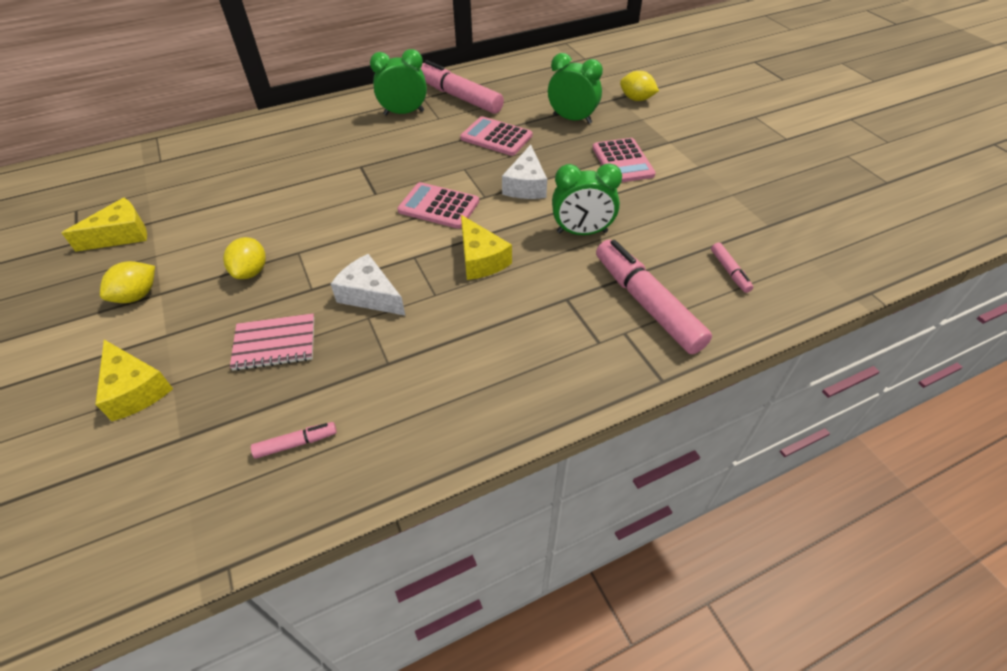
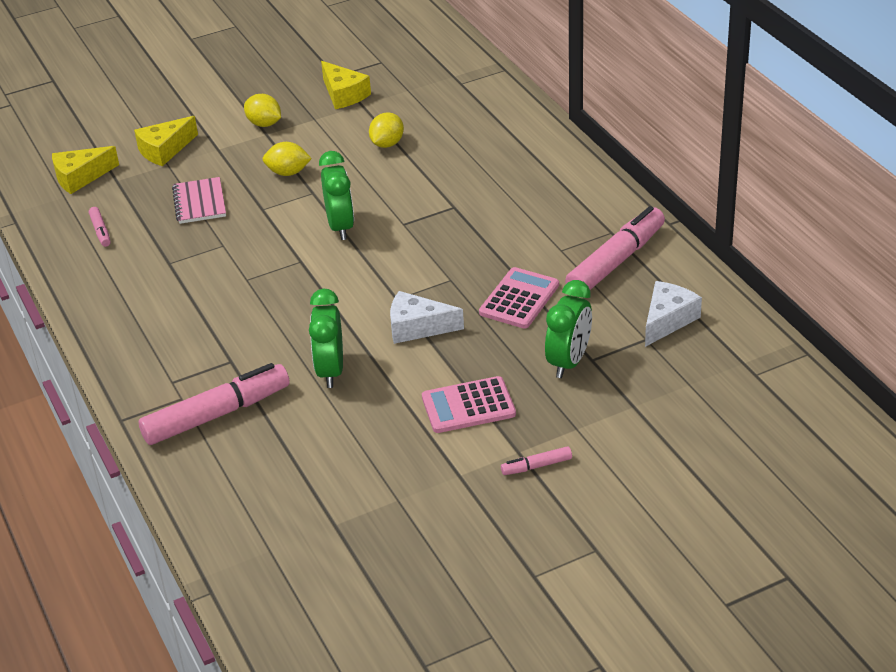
camera: 90 degrees right, 10 degrees down
(370, 295) = (250, 242): white cheese -> white cheese (667, 320)
(404, 113) = (570, 222): green clock -> green clock (340, 227)
(438, 206) = (379, 268): pink calculator -> none
(480, 259) = (292, 303): yellow cheese -> yellow cheese (80, 177)
(636, 99) = (632, 425): yellow lemon -> yellow lemon (387, 144)
(729, 271) = (257, 480): pink marker -> pink marker (536, 466)

